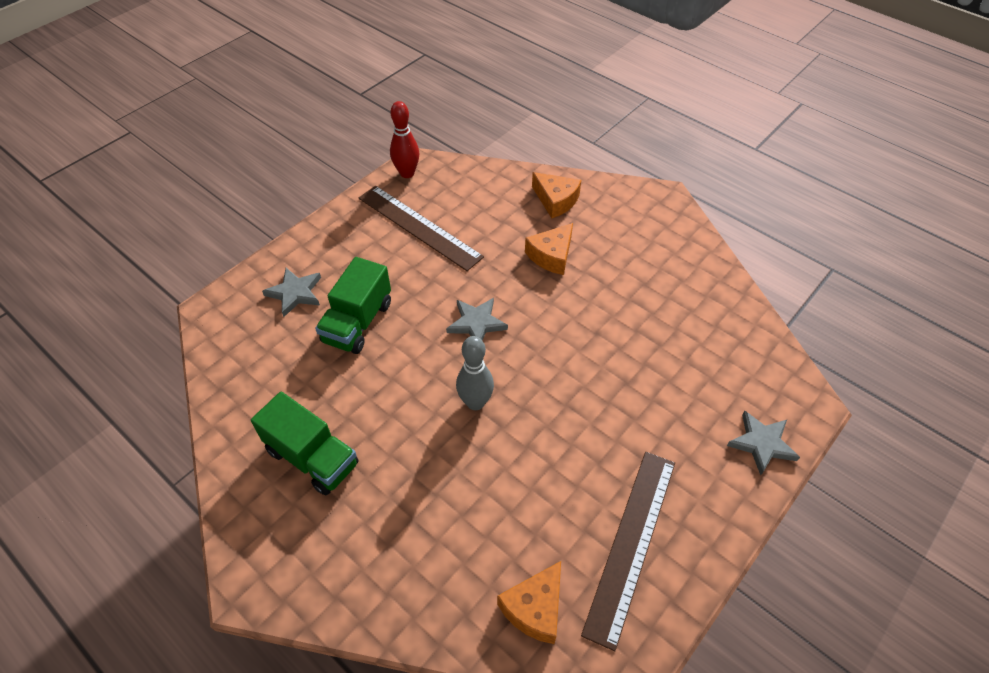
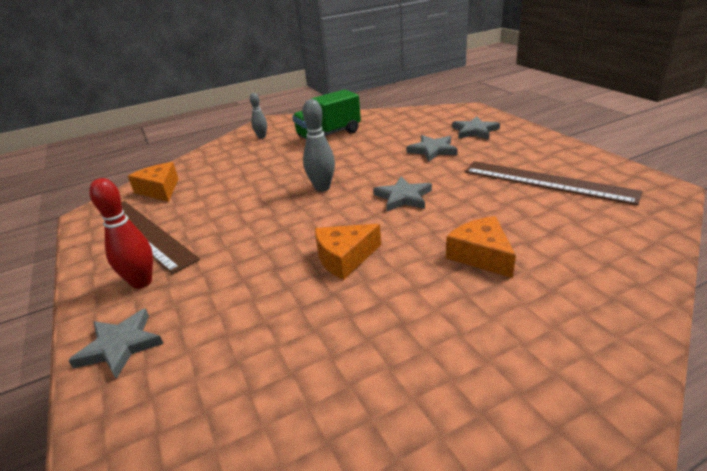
camera: 115 degrees right, 20 degrees down
(327, 560) = (262, 137): none -> grey bowling pin
(358, 322) = (432, 150): green truck -> grey star
(407, 173) = (644, 182): red bowling pin -> red bowling pin (142, 282)
(419, 227) = (547, 181): brown ruler -> brown ruler turned 60 degrees clockwise
(556, 200) = (594, 280): orange cheese -> orange cheese (344, 258)

